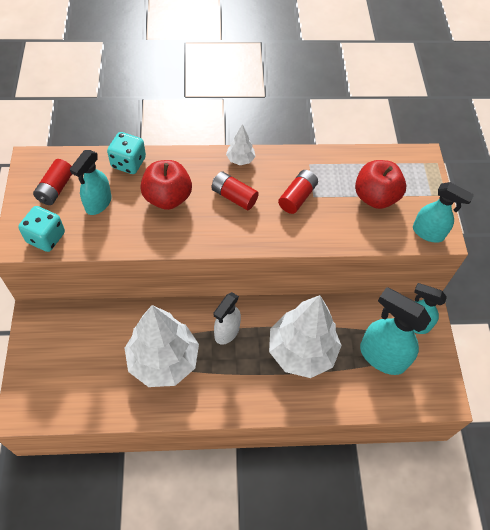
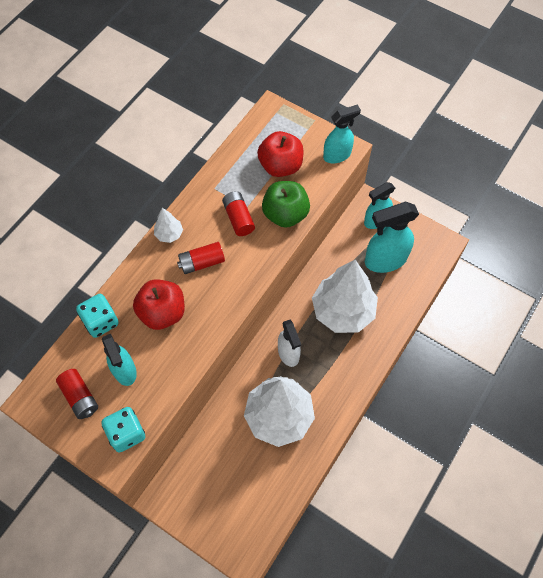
camera: 50 degrees left, 5 degrees up
(332, 229) = (285, 214): none -> green apple

